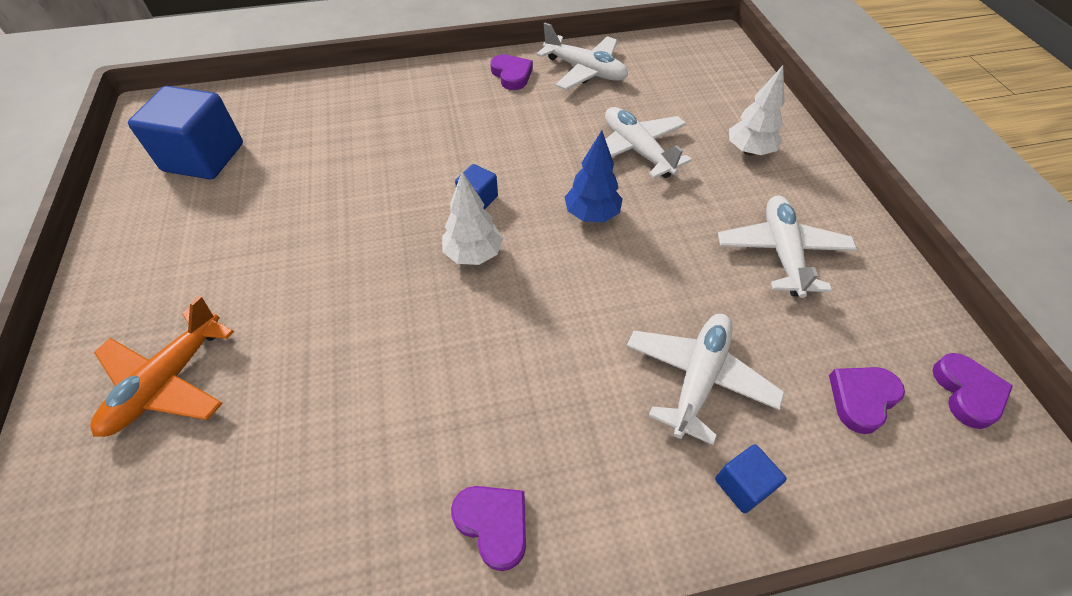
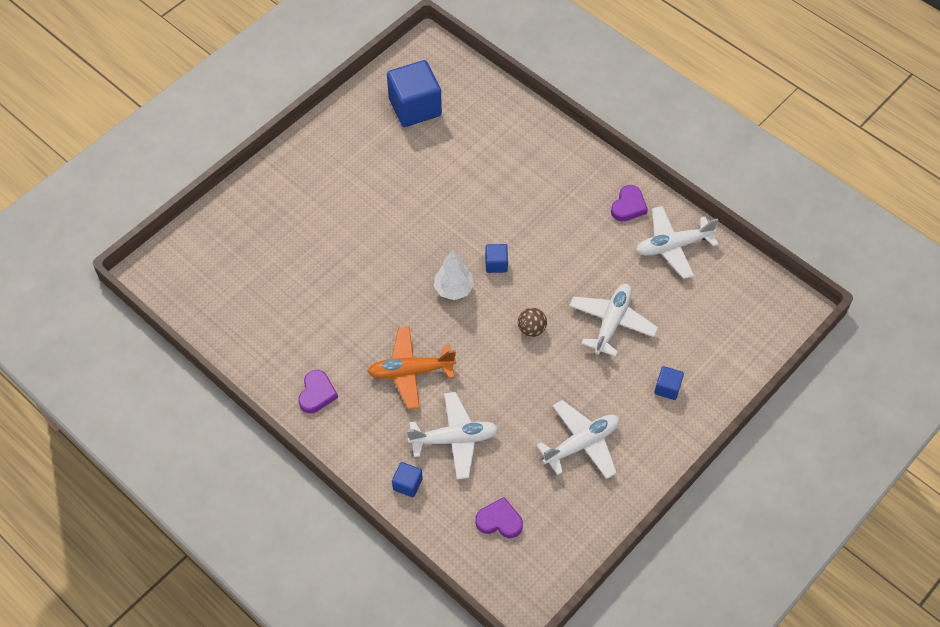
camera: 55 degrees right, 5 degrees up
(167, 382) = (284, 219): orange plane -> orange plane (410, 371)
(585, 71) = (673, 246): white plane -> white plane turned 75 degrees clockwise
(591, 215) = (531, 329): blue tree -> brown ball
(749, 151) = (667, 388): white tree -> blue cube
(967, 392) = (543, 571): purple heart -> none

